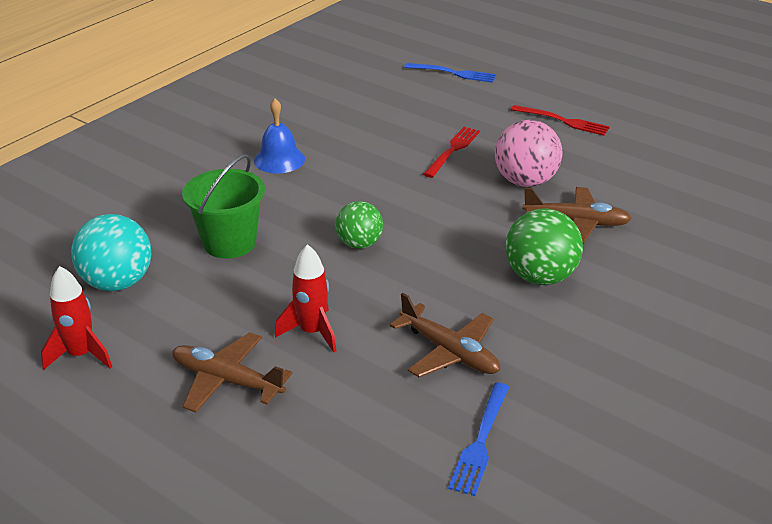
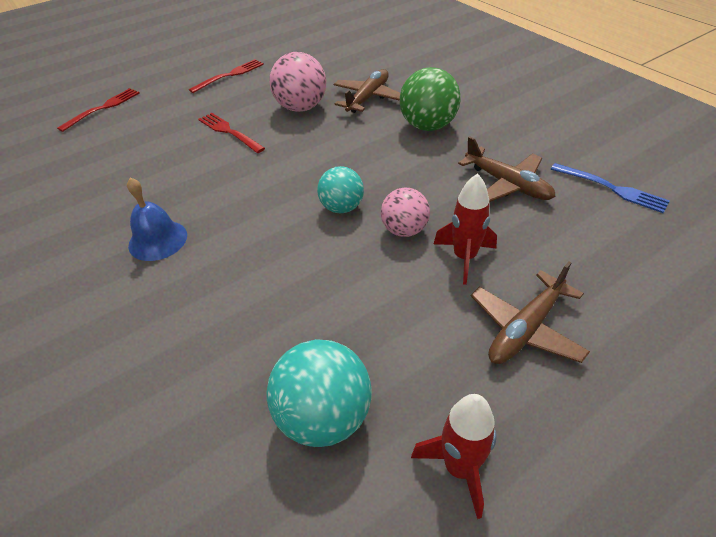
camera: 70 degrees left, 10 degrees up
(229, 242) = (292, 299): green bucket -> none
(340, 288) = (404, 230): none -> pink ball
(359, 244) = (342, 207): green ball -> turquoise ball
(449, 352) = (507, 184): brown plane -> brown plane turned 75 degrees clockwise
(454, 73) = (103, 108): blue fork -> red fork

